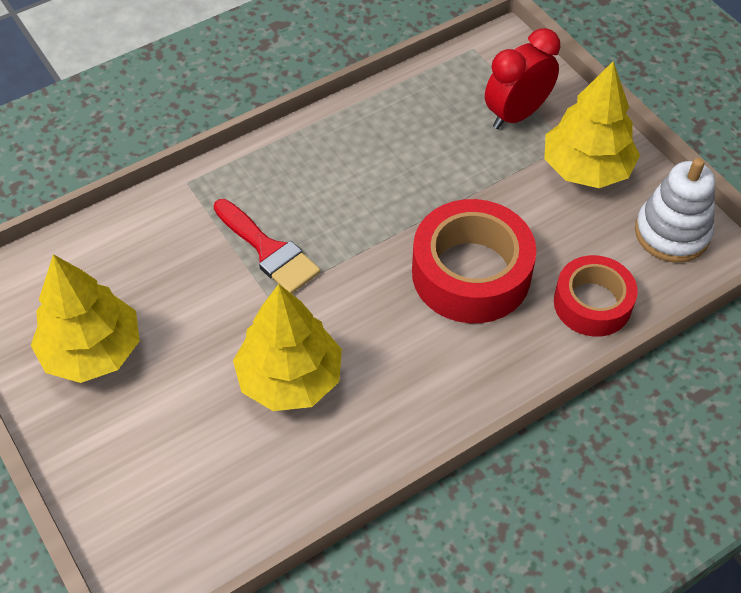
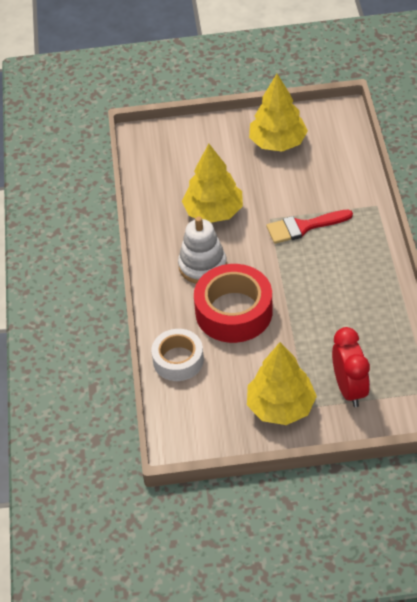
camera: 120 degrees right, 5 degrees down
(592, 303) = (178, 360): red tape -> white tape
(672, 233) = (203, 427): white stacking toy -> white stacking toy (202, 266)

